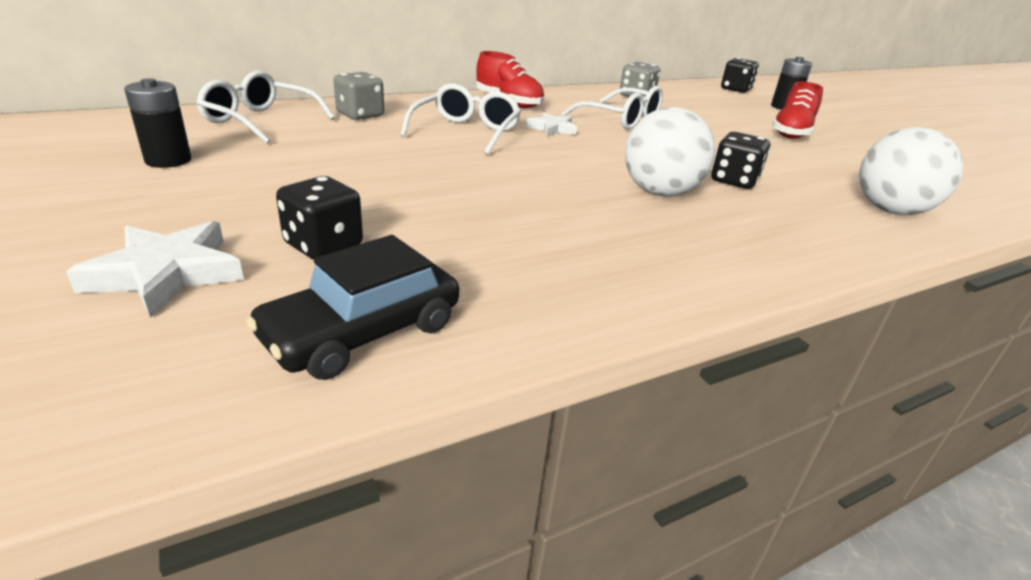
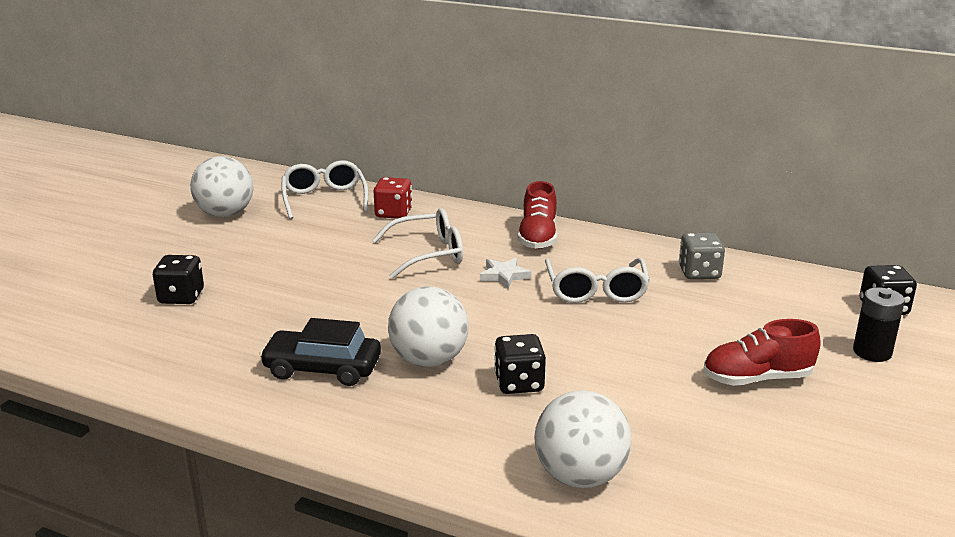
camera: 55 degrees right, 5 degrees down
(166, 273) = (109, 281): white star -> none
(168, 160) = (225, 214): black battery -> white ball
(360, 115) = (393, 213): grey dice -> red dice
(363, 332) = (109, 344): black car -> black car (322, 368)

